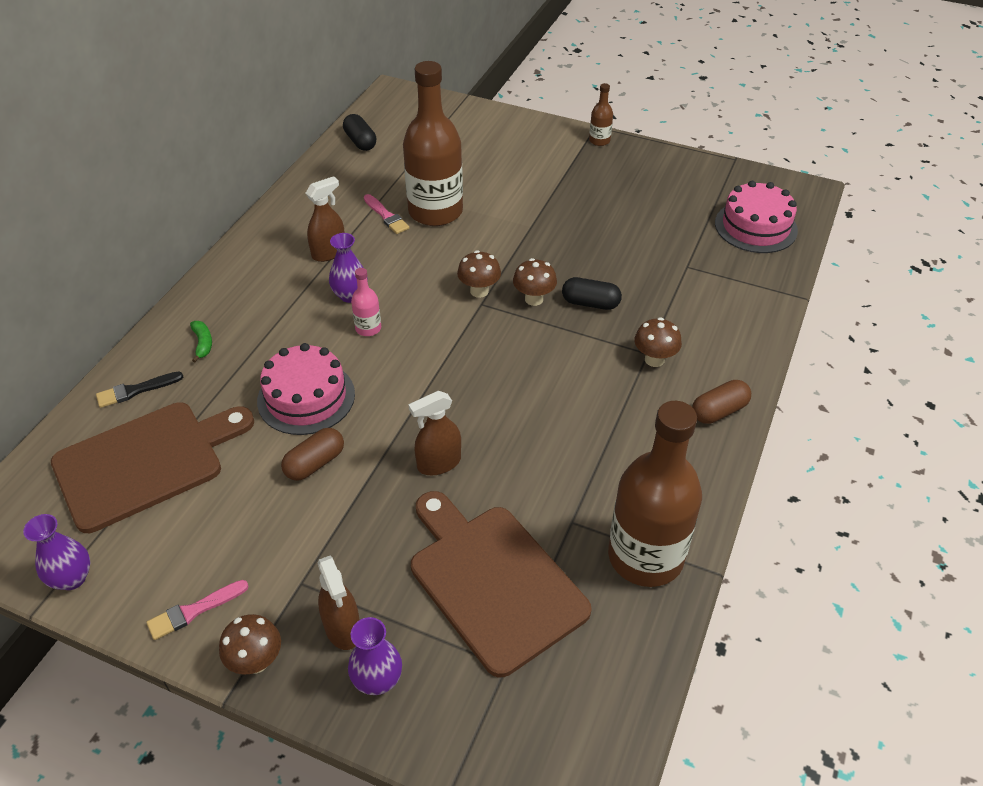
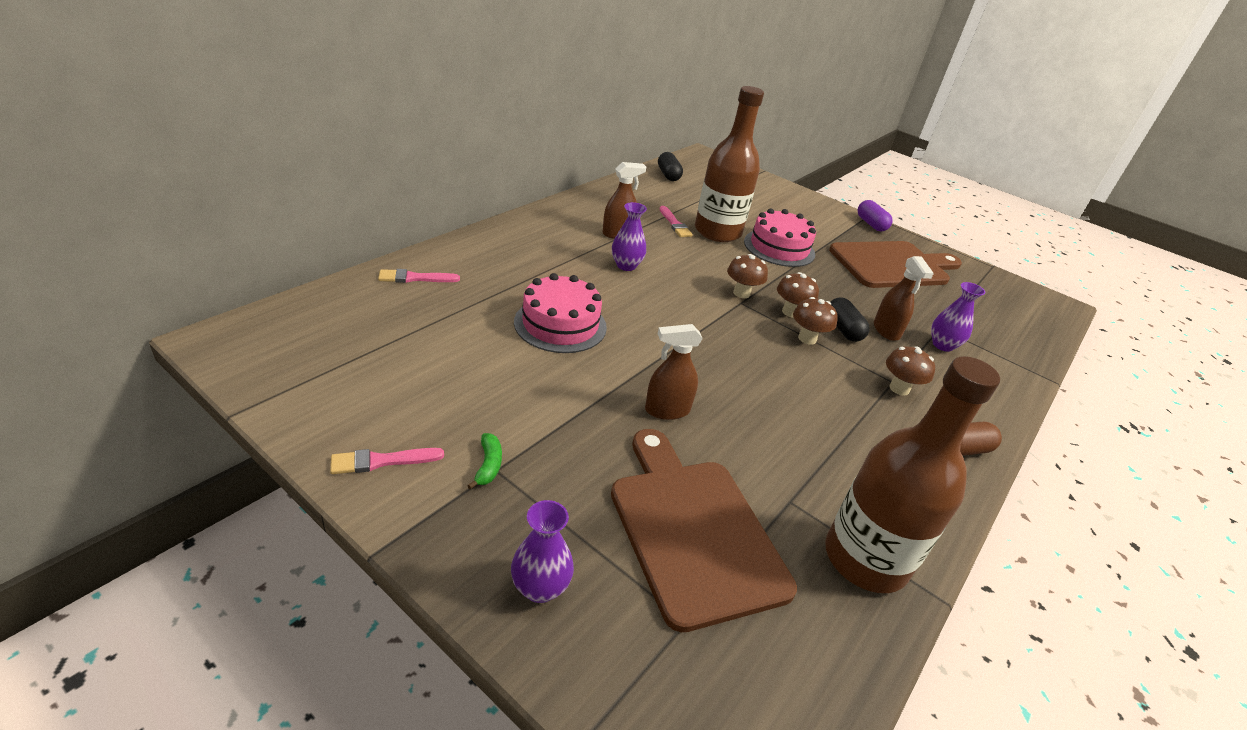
camera: 10 degrees right, 10 degrees down
(72, 578) = (284, 398): purple vase -> purple vase (942, 345)
(136, 390) = (415, 278): black brush -> pink brush
(146, 462) = (397, 330): brown cutting board -> brown cutting board (893, 265)
(203, 343) = (487, 263): green banana -> green banana (488, 465)
(256, 661) = (421, 527): brown mushroom -> brown mushroom (807, 338)
(315, 463) = (549, 375): brown capsule -> none
(342, 628) = (522, 525): brown spray bottle -> brown spray bottle (886, 331)
(368, 328) = (634, 292): pink bottle -> none
(590, 303) = (843, 329): black capsule -> black capsule turned 45 degrees clockwise
(599, 141) = (871, 224): brown bottle -> purple capsule
(755, 226) = (1009, 317): pink cake -> pink cake (779, 248)

